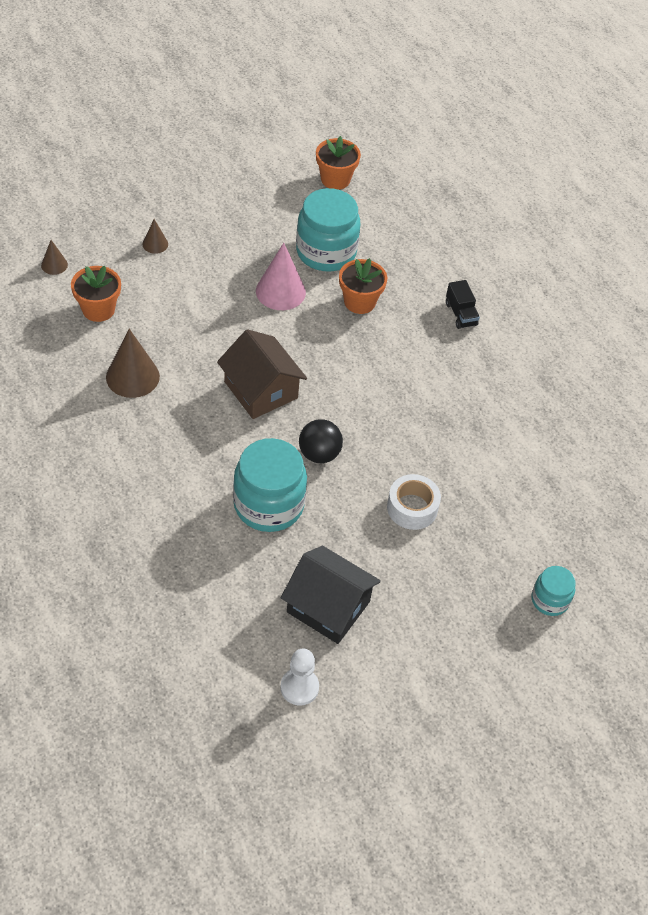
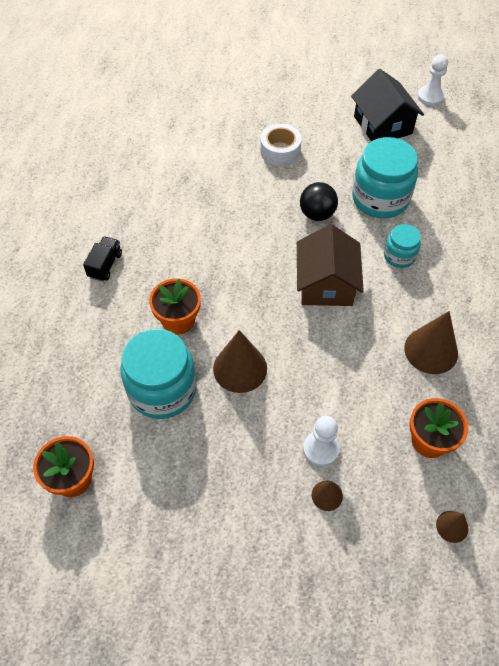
camera: 140 degrees left, 5 degrees up
(178, 268) = (320, 449): none -> white pawn
(280, 291) = (240, 368): pink cone -> brown cone
(550, 600) = (242, 70): turquoise jar -> turquoise jar (399, 256)

